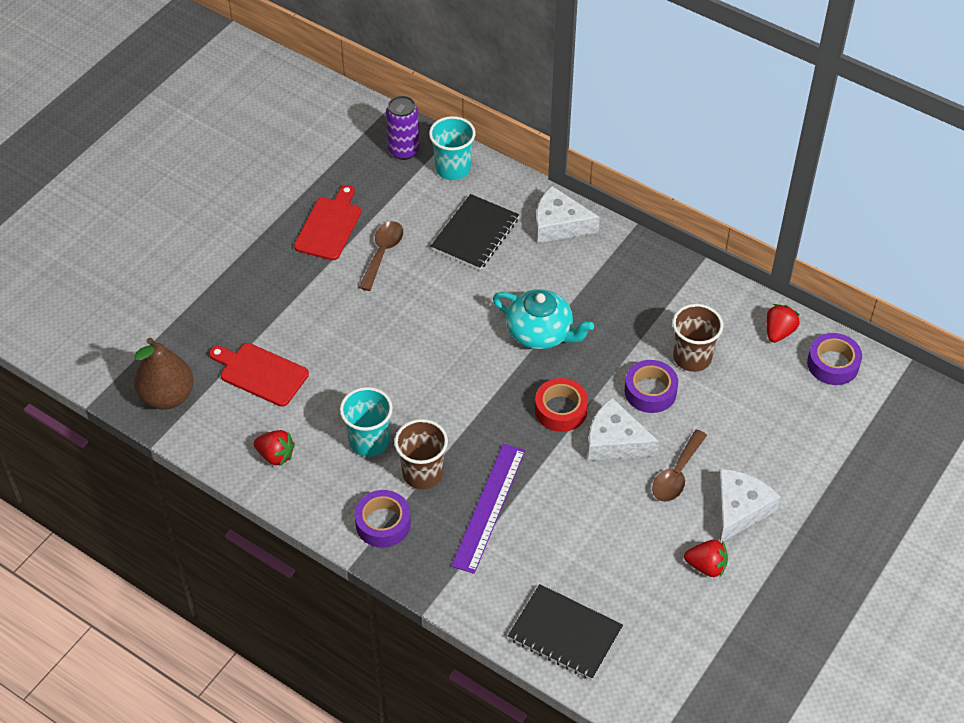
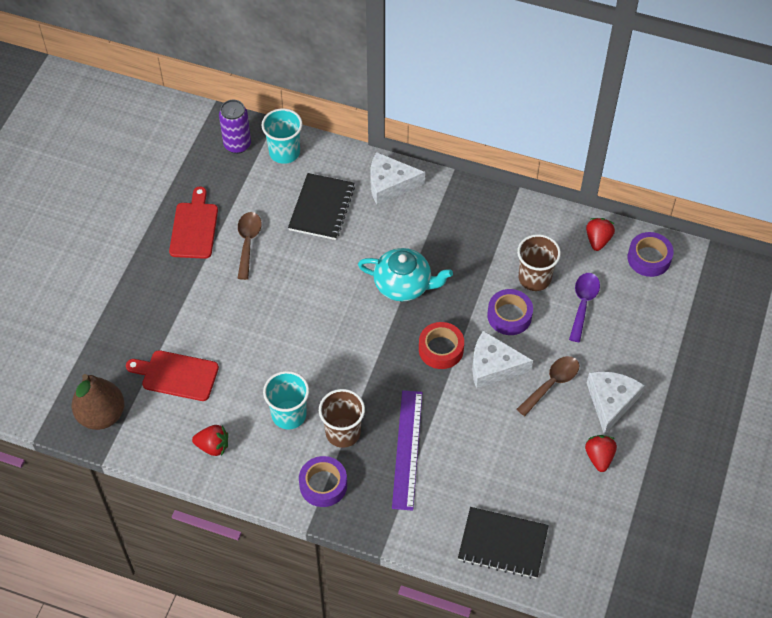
camera: 15 degrees left, 5 degrees up
(676, 474) = (552, 383): brown spoon -> brown spoon turned 150 degrees counterclockwise
(706, 566) = (599, 457): red strawberry -> red strawberry turned 90 degrees counterclockwise
(740, 396) = (583, 303): none -> purple spoon

